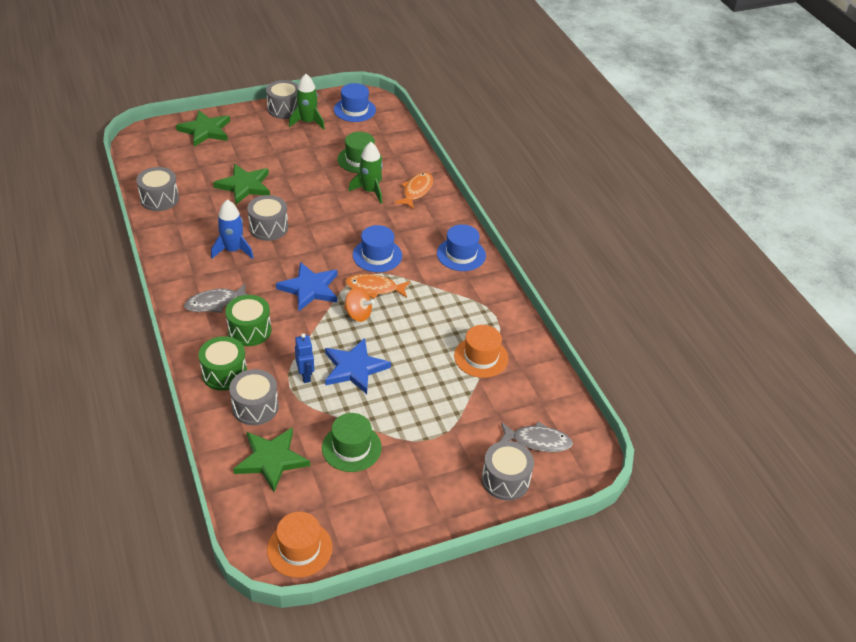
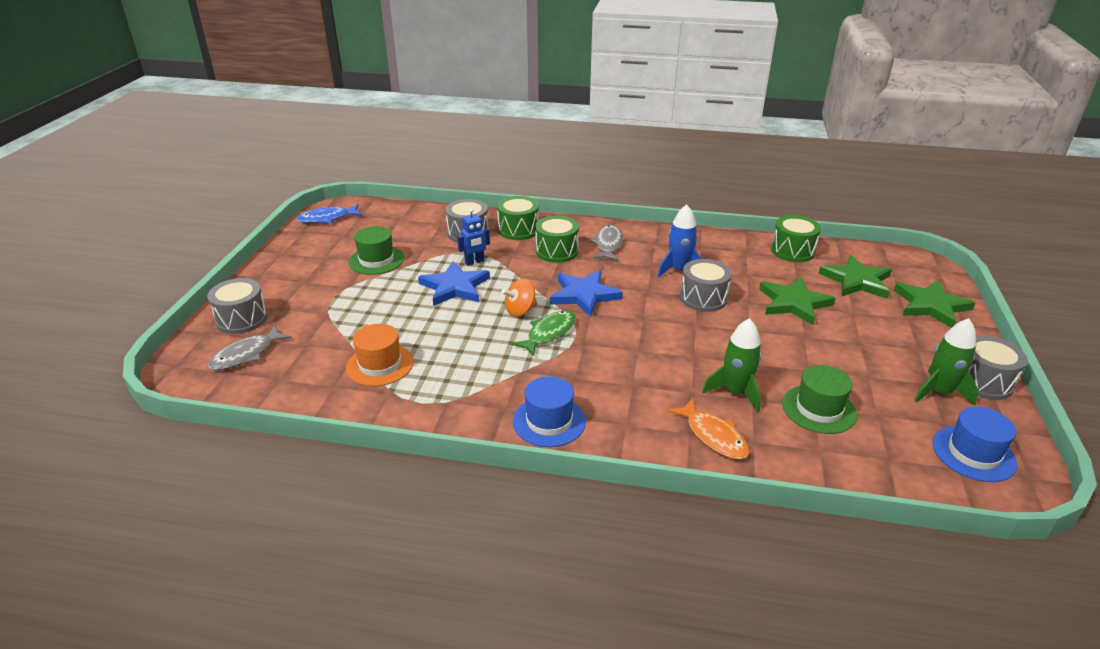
camera: 125 degrees right, 10 degrees down
(159, 199) = (792, 251): grey drum -> green drum
(271, 460) = (410, 227): green star -> green star (856, 281)
(299, 548) = (327, 218): orange hat -> blue fish
(305, 375) = (474, 262): blue robot -> blue robot turned 45 degrees counterclockwise
(374, 288) = (549, 333): orange fish -> green fish
(377, 255) = (601, 353): blue hat -> none

